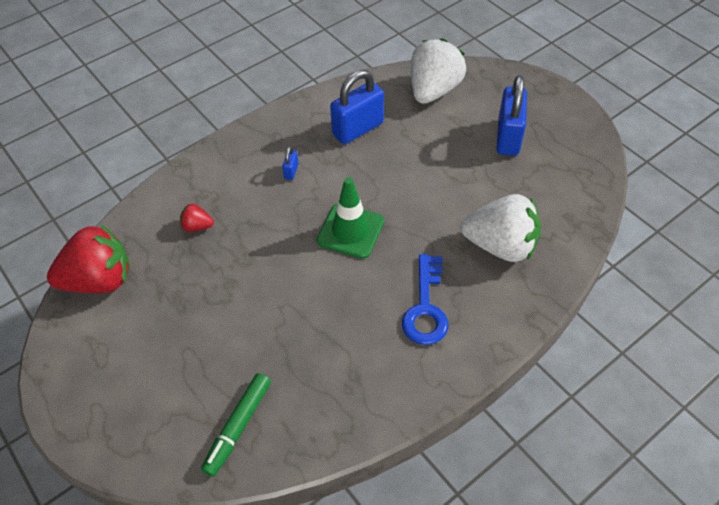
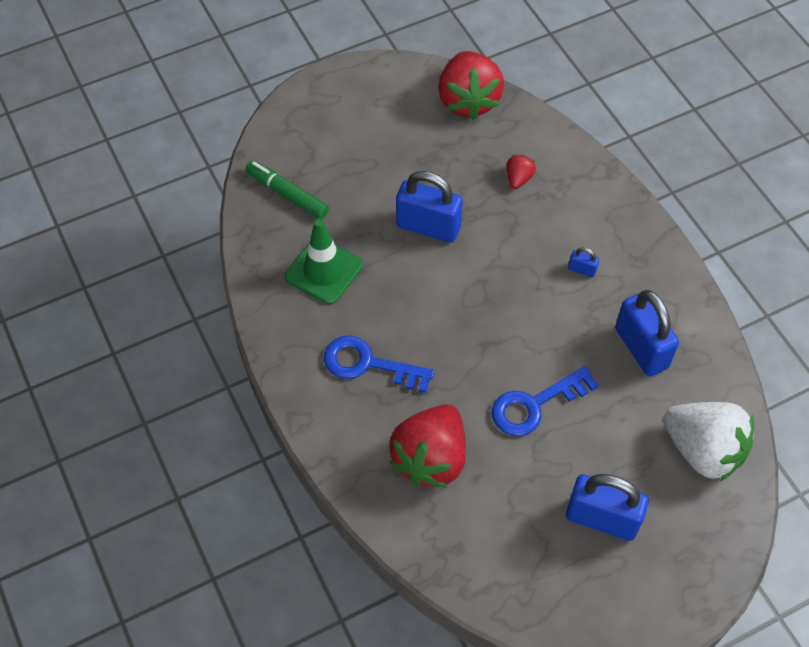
camera: 100 degrees right, 5 degrees up
(263, 287) = (428, 227): none -> blue padlock
(350, 231) = (483, 314): green traffic cone -> green traffic cone (324, 271)
(428, 185) = (535, 405): none -> blue key
(500, 245) = (430, 458): white strawberry -> red strawberry

